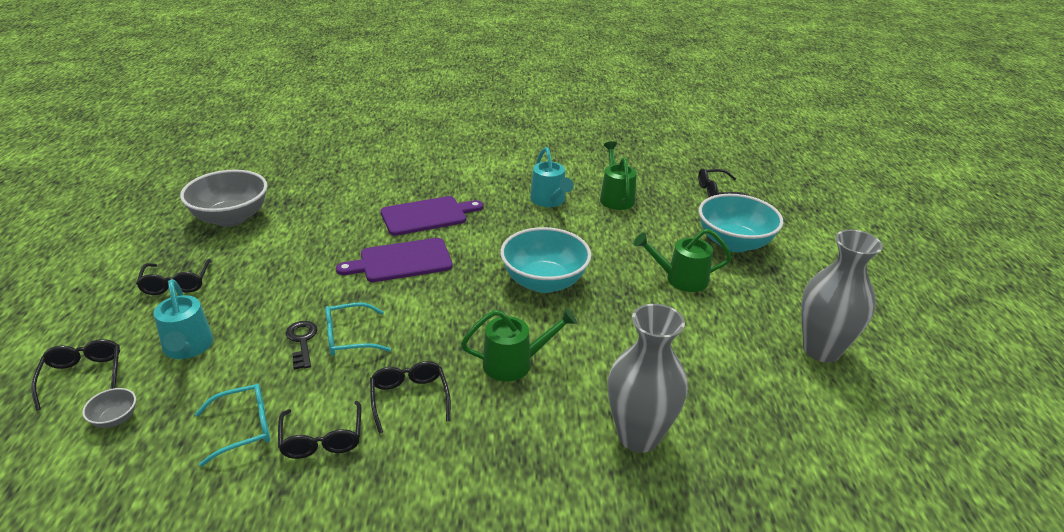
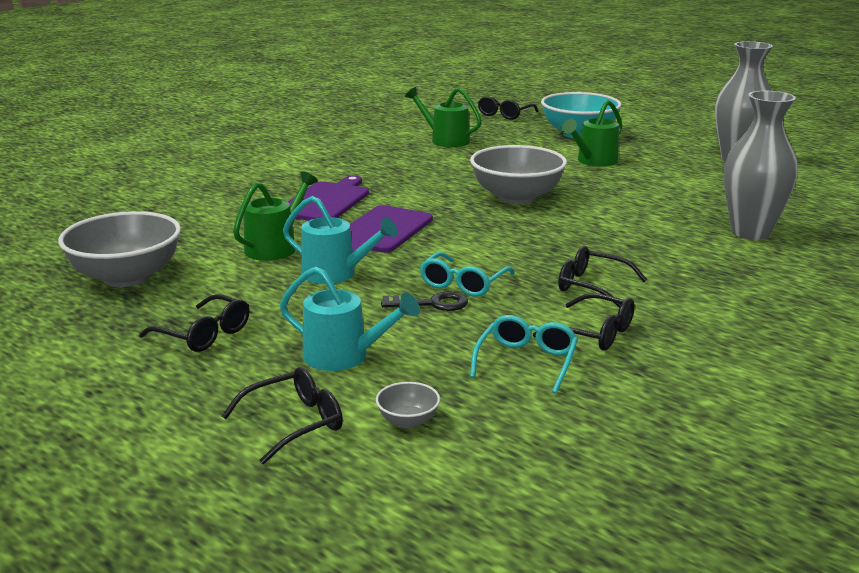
camera: 45 degrees left, 10 degrees down
(83, 376) = (294, 423): black glasses -> black glasses turned 120 degrees clockwise
(302, 341) = (432, 304): black key -> black key turned 150 degrees clockwise
(515, 363) = (607, 239): green watering can -> green watering can (276, 247)
(544, 282) = (516, 197): turquoise bowl -> grey bowl
(549, 201) = (402, 158): turquoise watering can -> turquoise watering can (336, 274)

